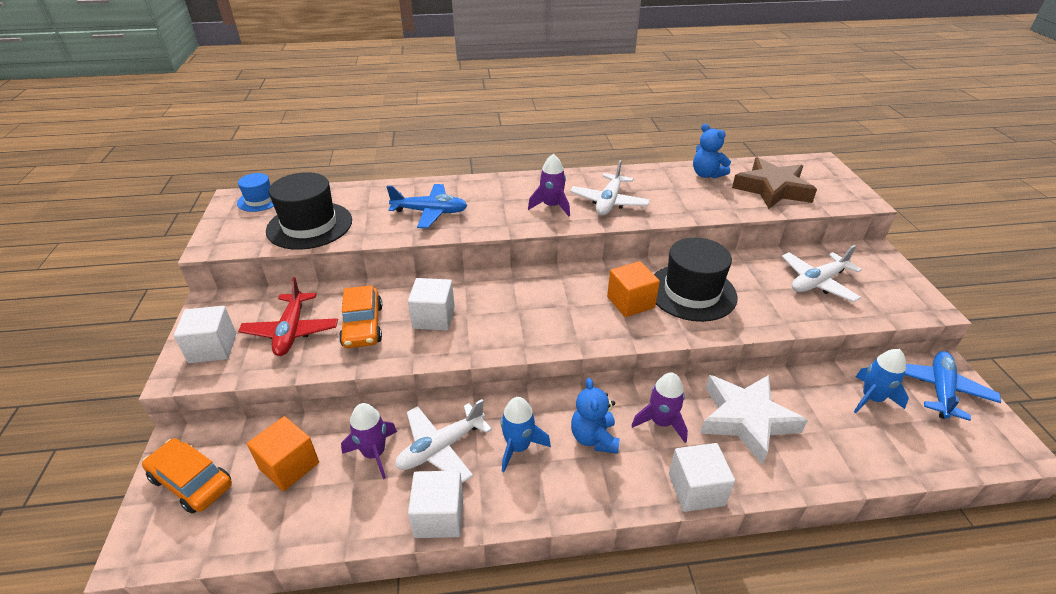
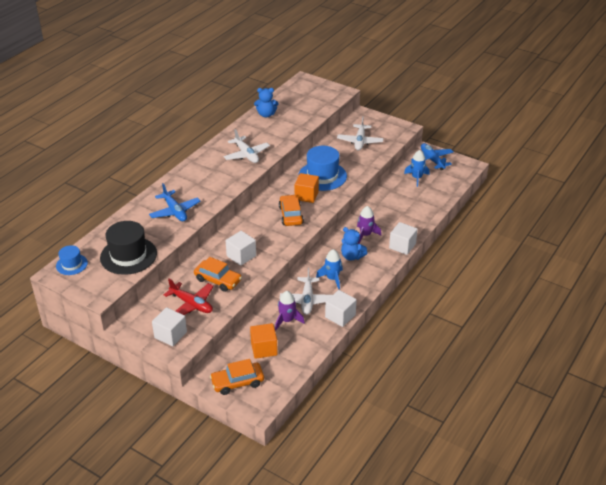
camera: 50 degrees left, 0 degrees up
(430, 212) = (175, 211): blue plane -> blue plane turned 105 degrees clockwise
(551, 206) = (225, 172): purple rocket -> none
(571, 312) = (291, 215): none -> orange car
(691, 292) = (322, 176): black hat -> blue hat
(746, 419) = (389, 213): white star -> none
(772, 189) = (303, 106): brown star -> none

